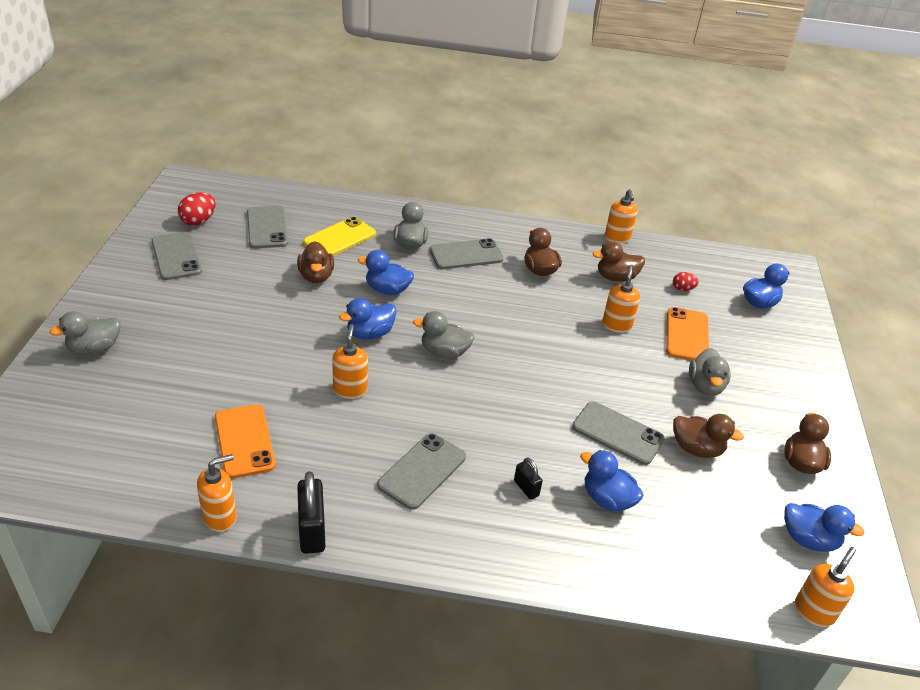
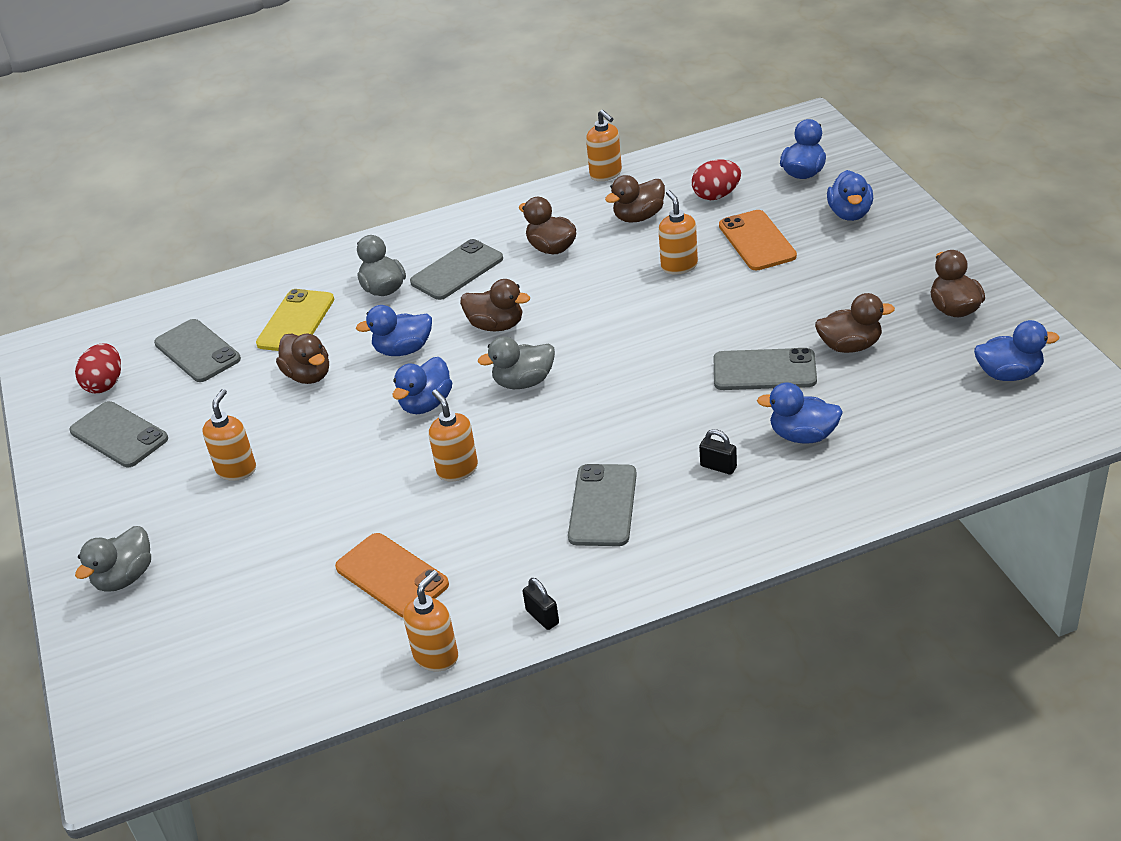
camera: 20 degrees left, 0 degrees up
(312, 531) = (542, 617): black padlock -> black padlock, size x0.56
(460, 304) = (496, 325): none -> brown duck
(682, 289) = (716, 195): red egg -> red egg, size x1.64
(705, 386) = (813, 282): grey duck -> none
(772, 349) = (850, 213): none -> blue duck
(814, 611) = (1056, 432): orange soap dispenser -> orange soap dispenser (236, 469)

